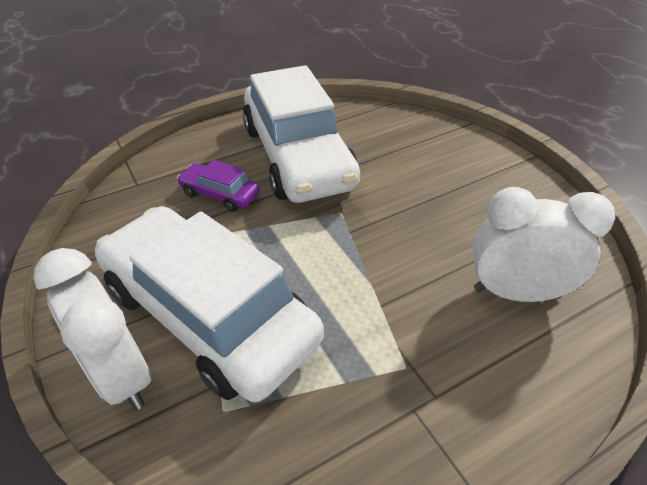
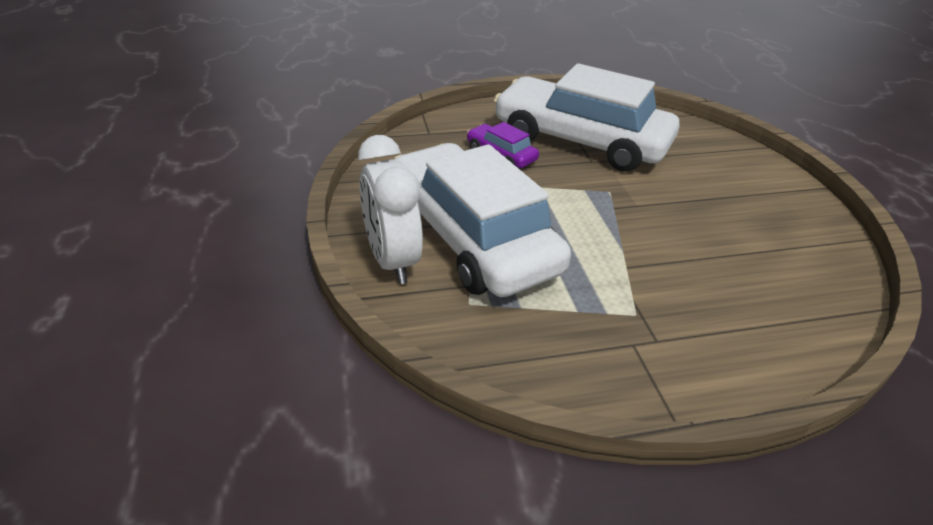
camera: 15 degrees right, 5 degrees down
(298, 156) = (581, 140): white car -> white car turned 120 degrees clockwise
(516, 293) = (762, 288): white clock -> none

